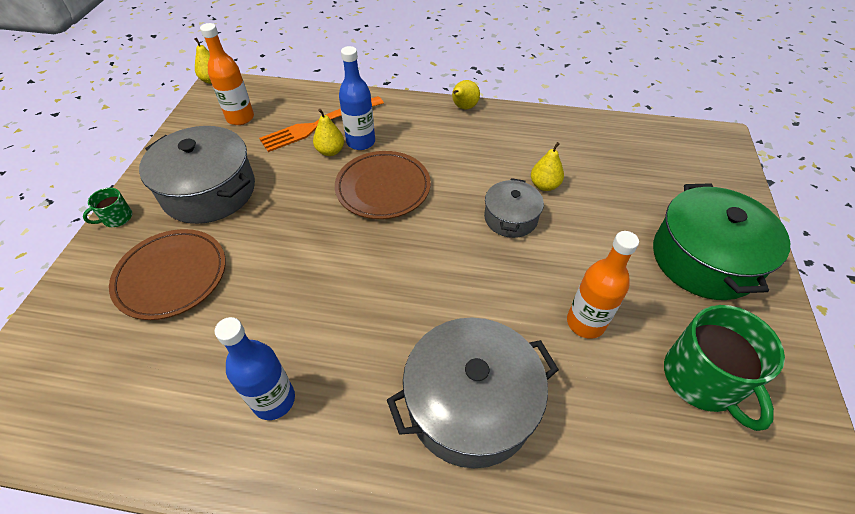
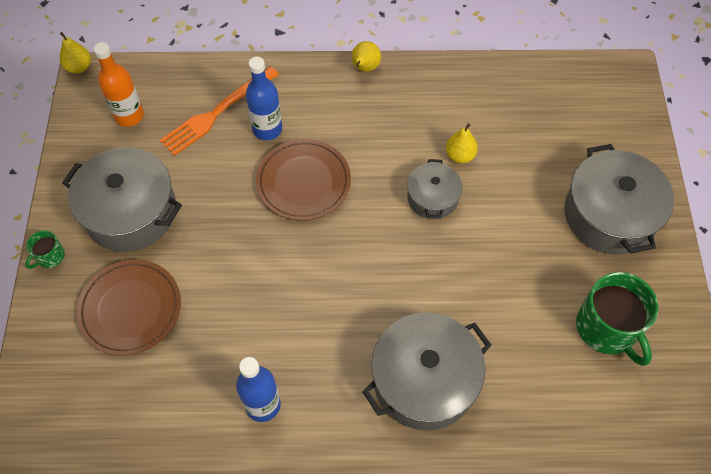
camera: 10 degrees left, 10 degrees up
(330, 151) = (239, 145): yellow pear -> none
(585, 323) = (510, 294): orange bottle -> none
(704, 259) = (609, 214): green pot -> grey pot

